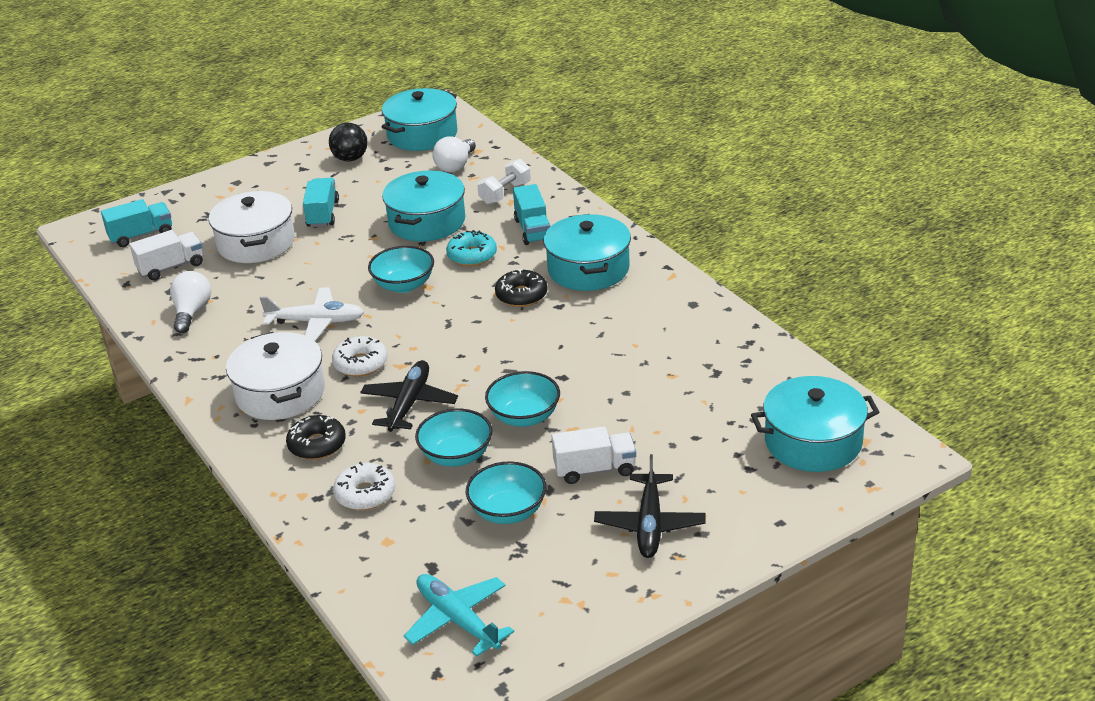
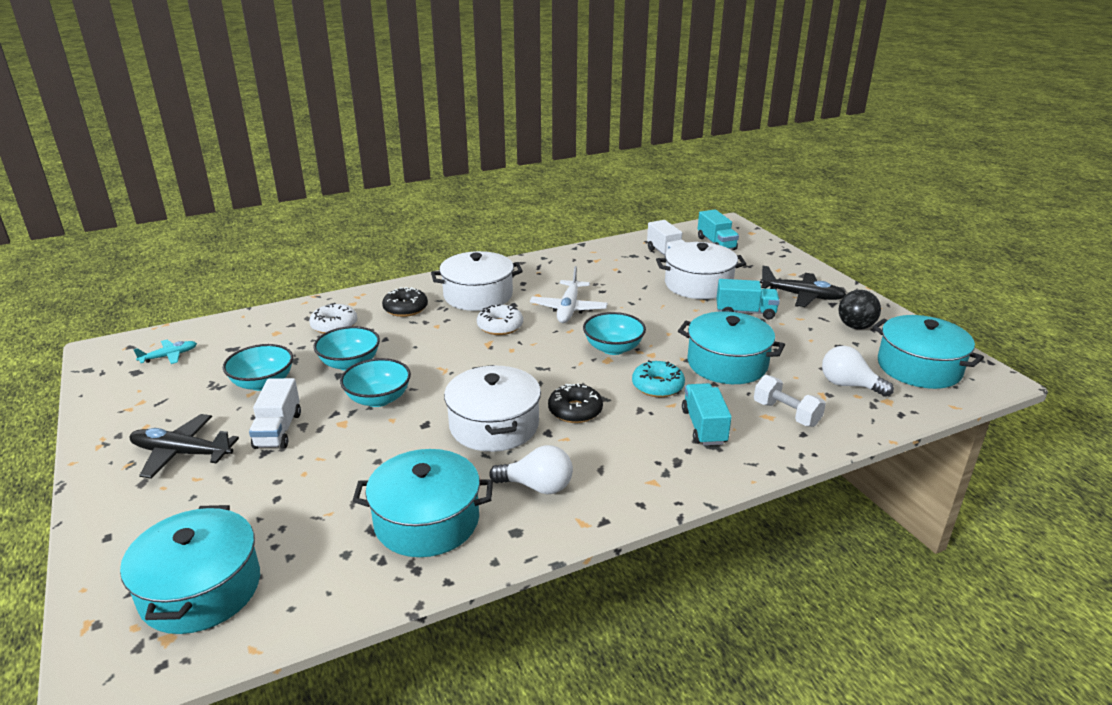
camera: 95 degrees right, 5 degrees down
(192, 312) = (600, 263): white light bulb -> white light bulb (537, 486)
(409, 404) = (432, 345): black plane -> black plane (801, 296)
(458, 620) = (169, 356): turquoise plane -> turquoise plane, size x0.60
(533, 230) = (704, 427): turquoise truck -> turquoise truck turned 90 degrees clockwise
(555, 336) = (494, 425): none -> white pot
(588, 269) = (614, 458): turquoise pot -> turquoise pot (427, 521)

